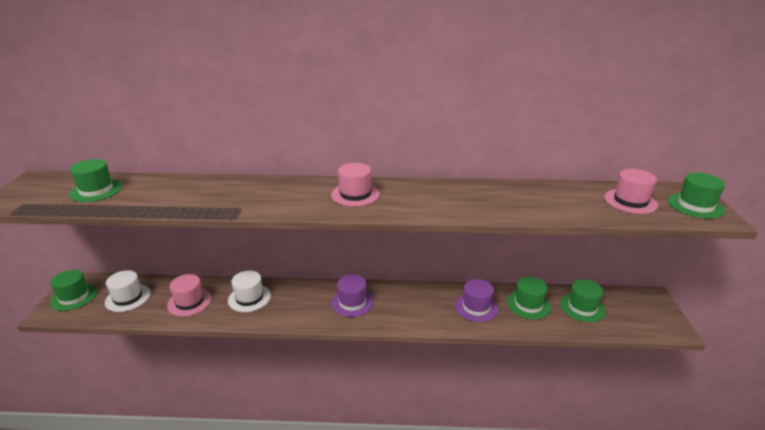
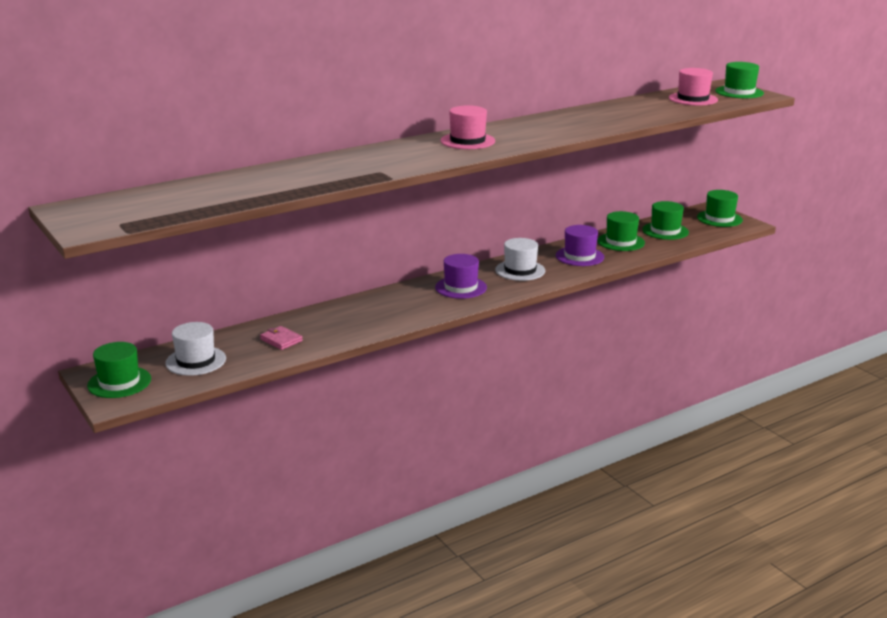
camera: 35 degrees left, 5 degrees down
(96, 190) = (180, 197): green hat -> green hat (719, 218)
(189, 302) = (281, 340): pink hat -> pink wallet
(249, 298) = (346, 317): white hat -> white hat (520, 270)

